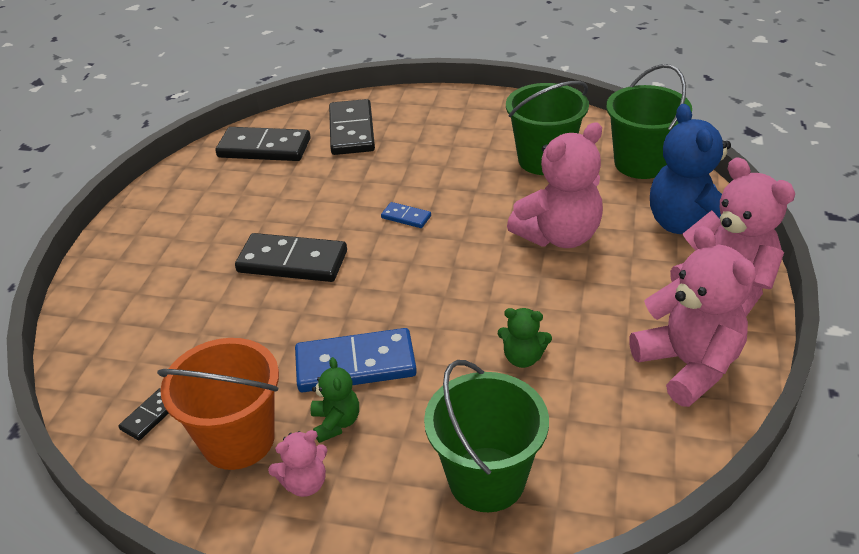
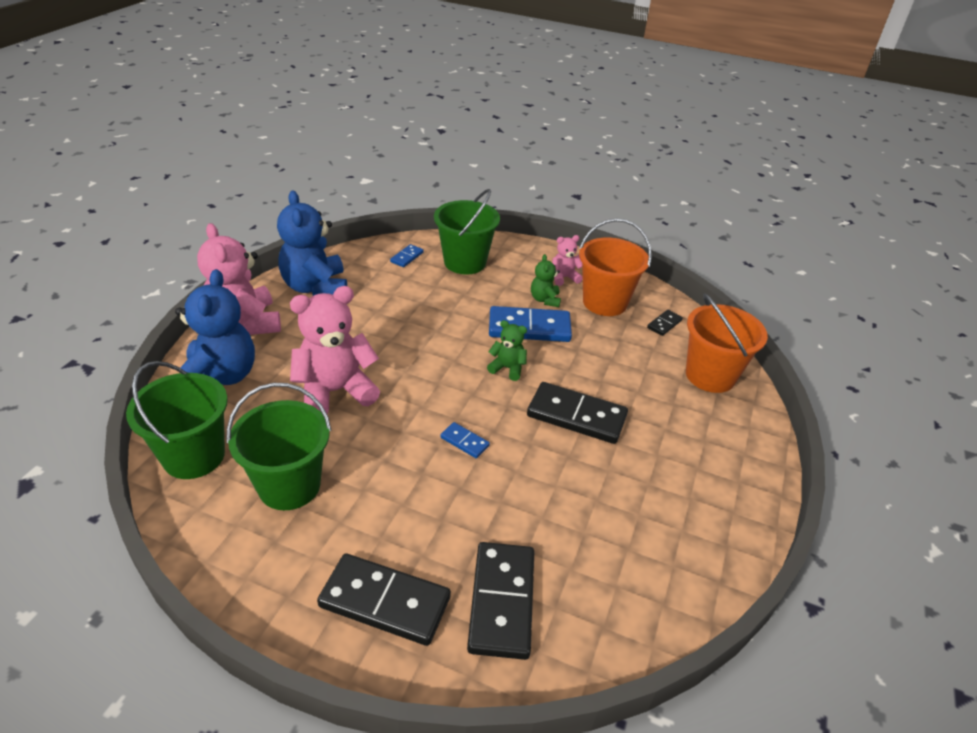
camera: 175 degrees left, 0 degrees up
(115, 342) = (710, 375): none -> orange bucket
(264, 148) = (621, 592): black domino -> black domino (385, 601)
(523, 358) = (416, 310): green teddy bear -> green teddy bear (507, 368)
(592, 466) = (407, 257): none -> blue domino
(688, 365) = (316, 287): pink teddy bear -> blue teddy bear

